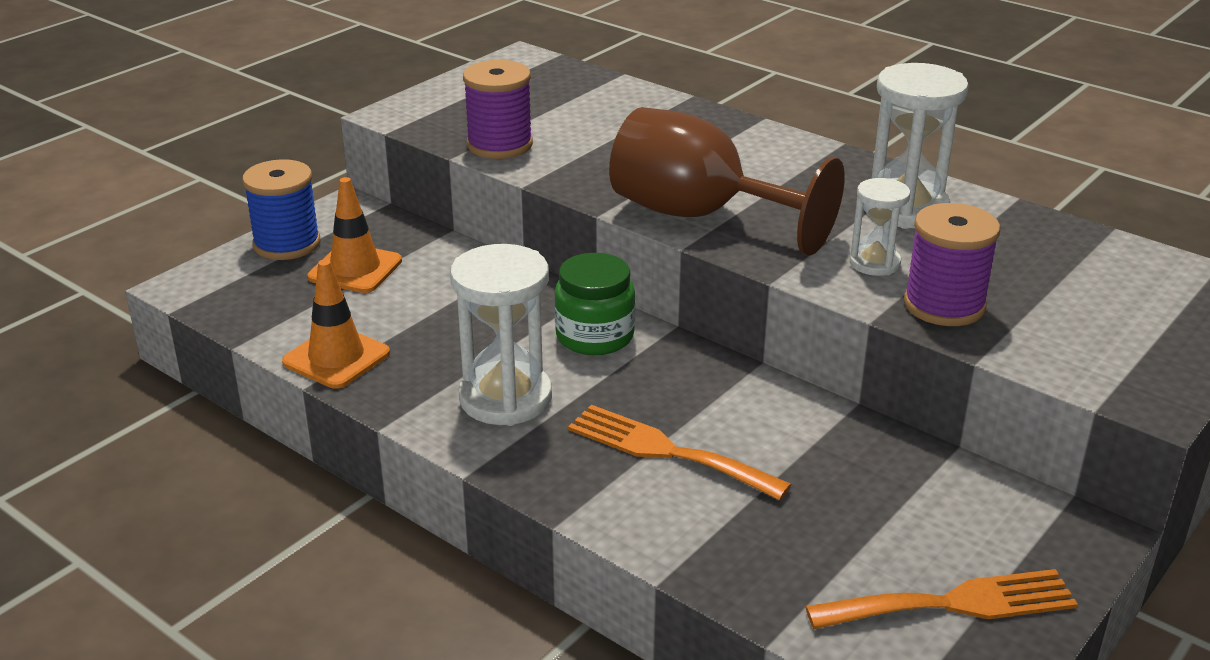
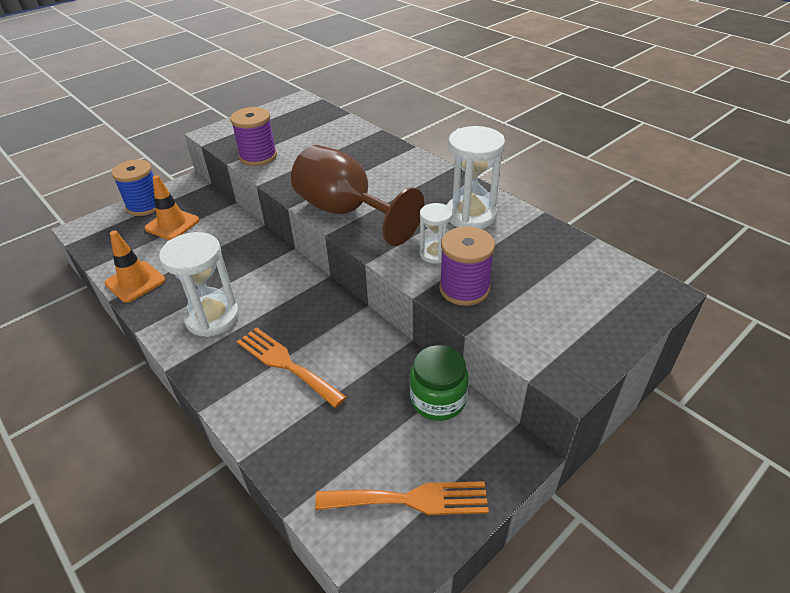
camera: 10 degrees right, 10 degrees up
(595, 336) = (280, 279): green jar -> green jar (438, 399)

